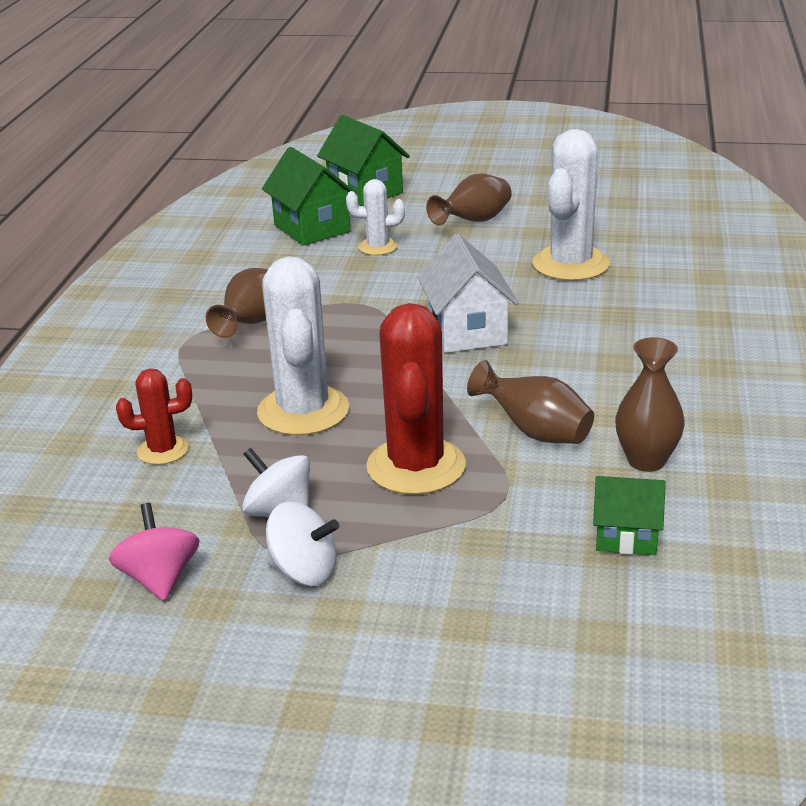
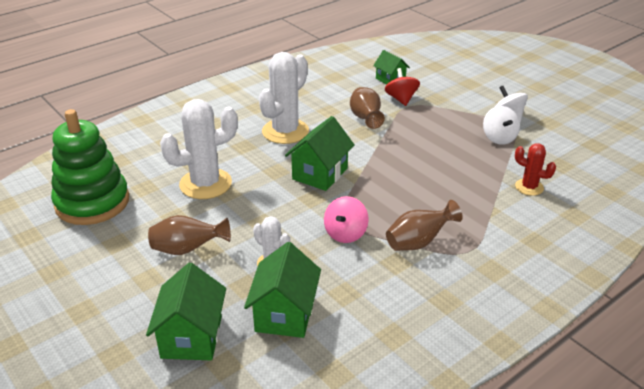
camera: 140 degrees left, 5 degrees up
(159, 578) = (564, 137): pink spinning top -> pink spinning top (345, 233)
(303, 411) = (446, 174): white cactus -> white cactus (285, 131)
(416, 466) = (427, 129): red cactus -> none
(467, 331) = (320, 174): white house -> green house
(539, 502) = (401, 99): none -> red spinning top
(636, 206) = (92, 202): none -> green stacking toy
(646, 461) = (345, 93): brown vase -> none

